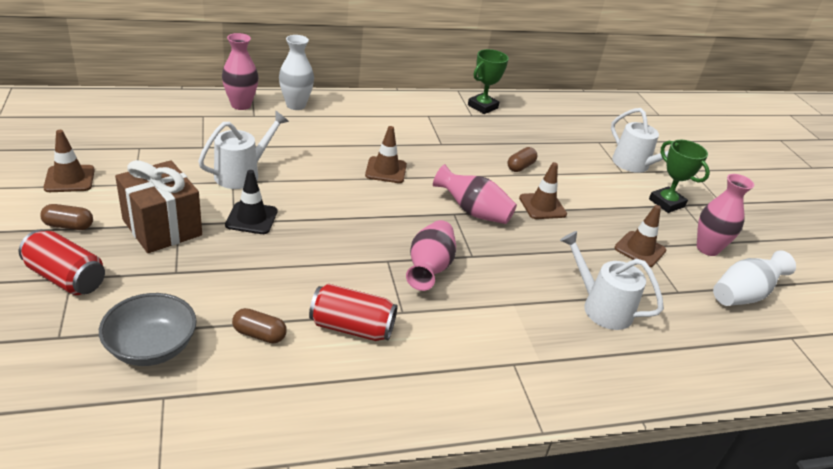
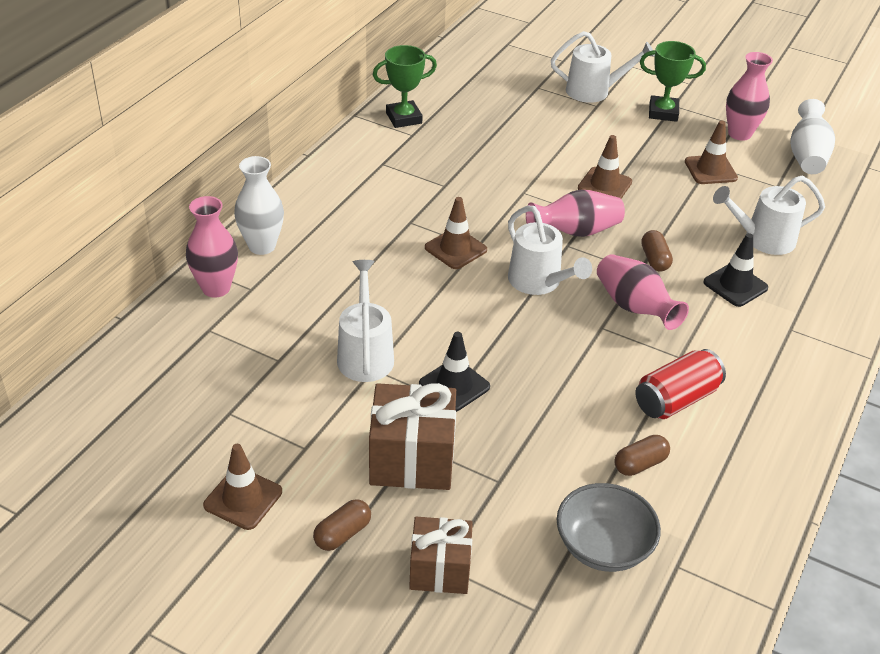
camera: 45 degrees left, 5 degrees up
(66, 278) = (440, 570): red can -> brown gift
(398, 215) = (539, 282): none -> white watering can
(482, 106) = (404, 118): green trophy -> green trophy turned 75 degrees clockwise
(520, 167) = (532, 159): brown capsule -> brown capsule (654, 259)
(524, 312) = (735, 285): none -> black traffic cone

